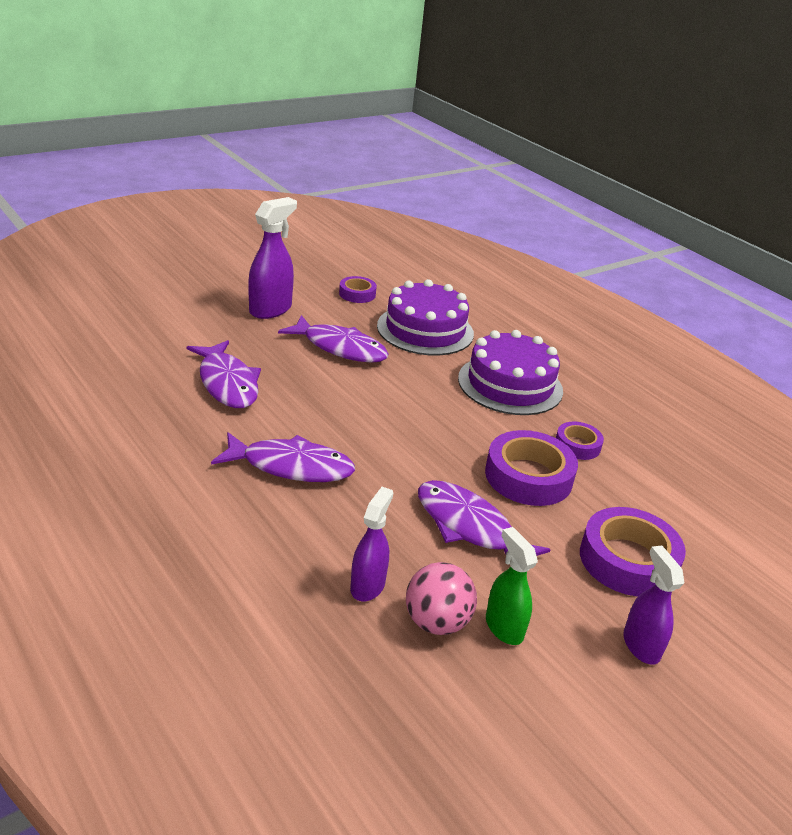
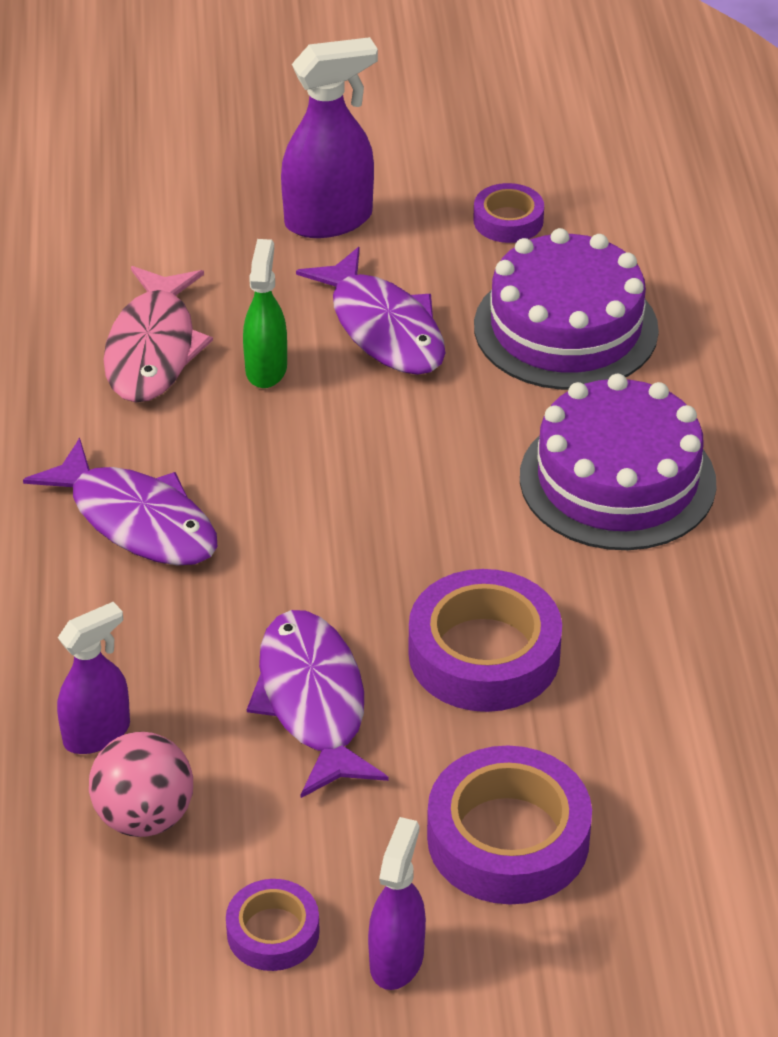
camera: 35 degrees right, 10 degrees up
(227, 383) = (153, 349): purple fish -> pink fish
(504, 627) = (228, 858): green spray bottle -> green spray bottle (266, 369)
(577, 445) = (624, 628): purple tape -> purple tape (273, 932)

